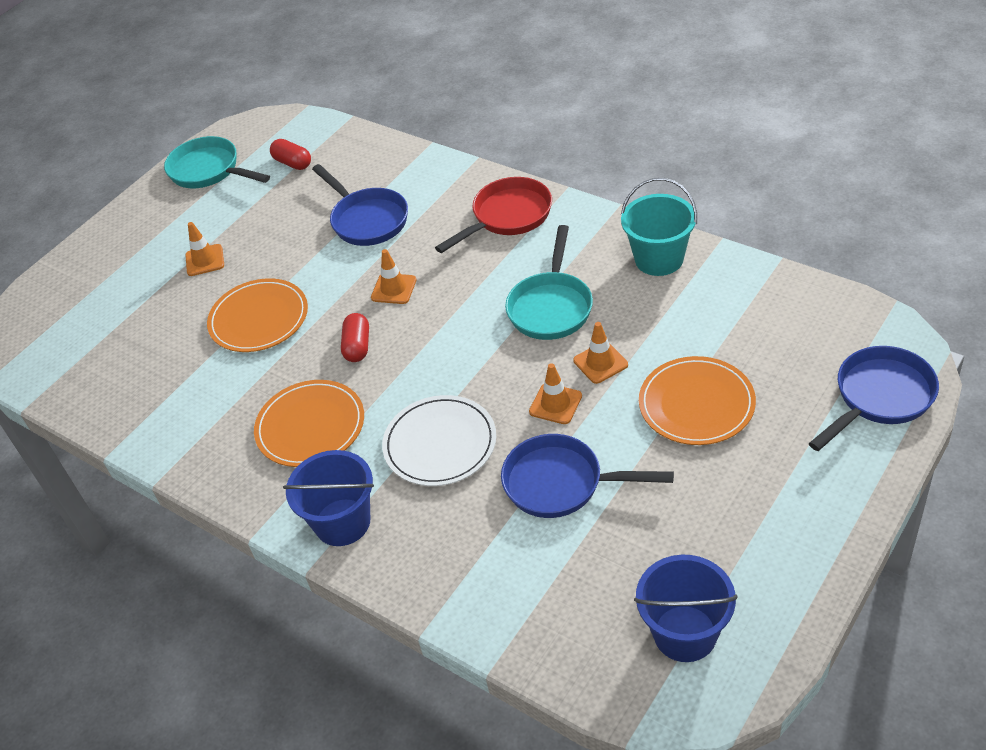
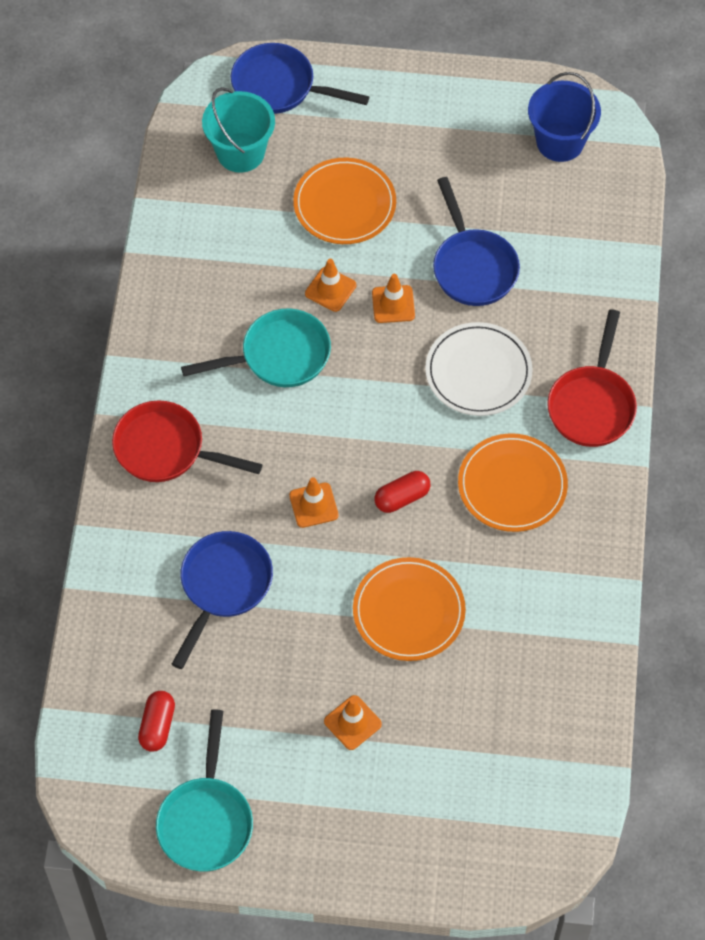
camera: 125 degrees left, 15 degrees up
(342, 522) = (592, 404): blue bucket -> red pan
(659, 259) = (177, 292): turquoise bucket -> turquoise bucket (240, 152)

